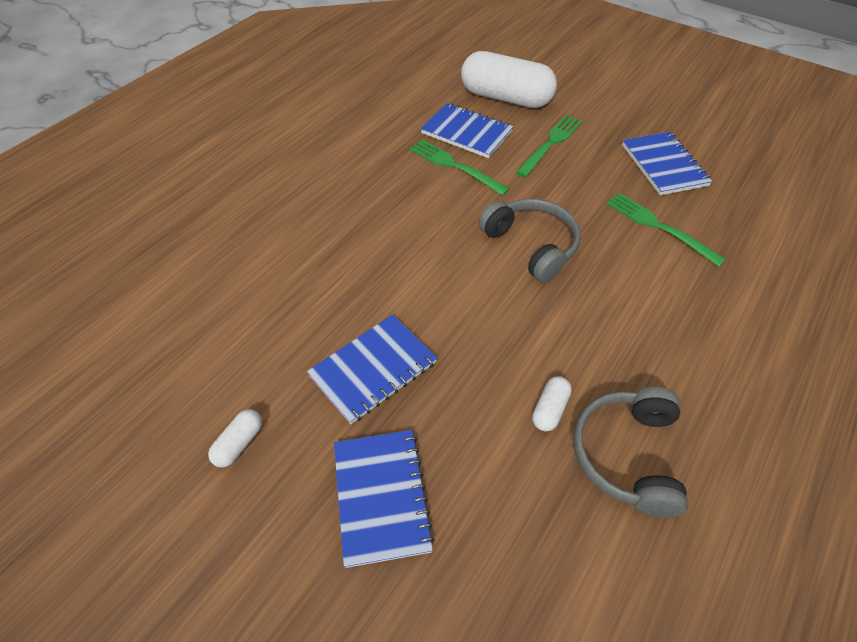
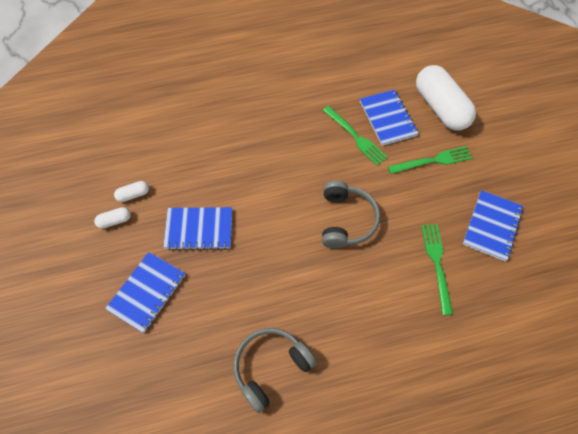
camera: 40 degrees right, 10 degrees up
(454, 166) = (356, 137): green fork -> green fork turned 150 degrees clockwise
(549, 409) = (258, 315): white capsule -> white capsule (133, 195)

